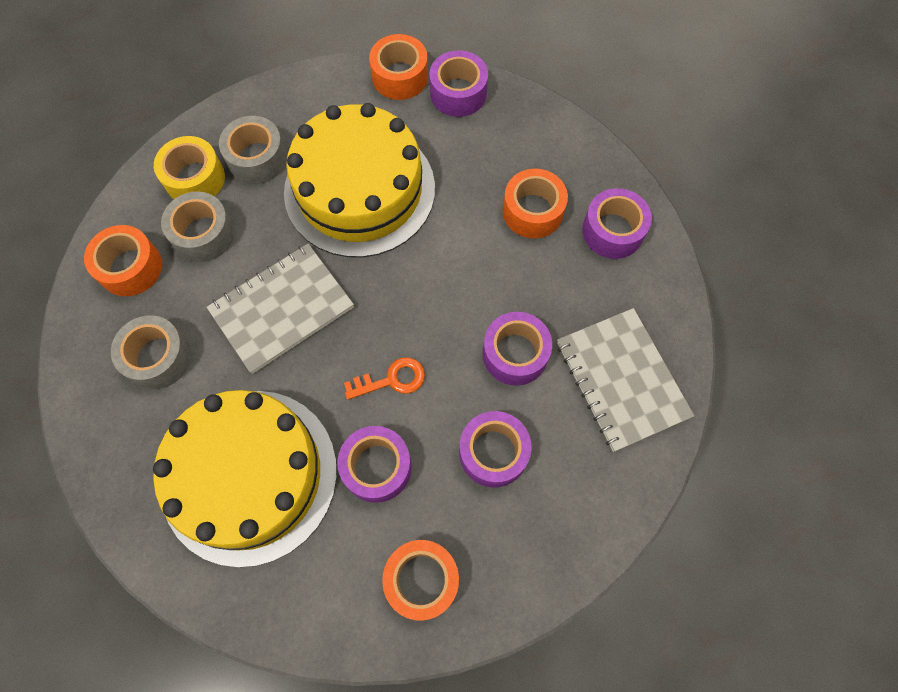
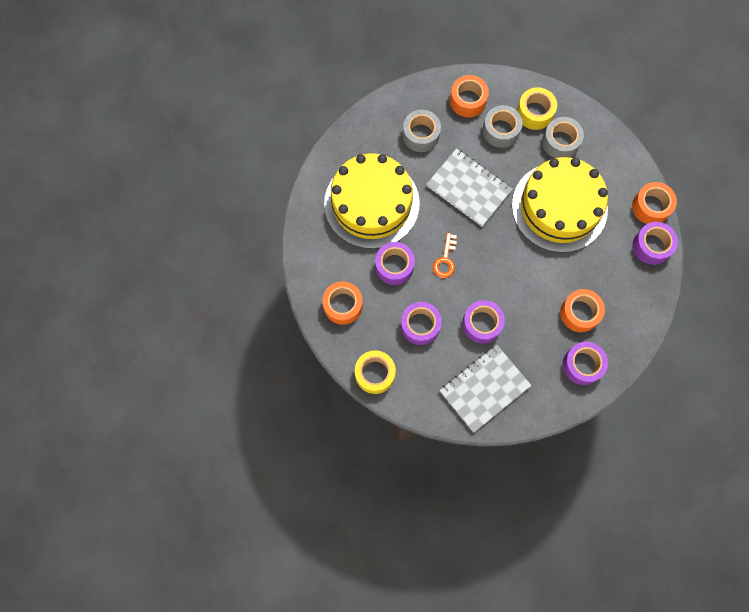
camera: 75 degrees right, 5 degrees up
(391, 380) = (445, 260): orange key -> orange key turned 45 degrees clockwise
(560, 555) = (375, 374): none -> yellow tape

